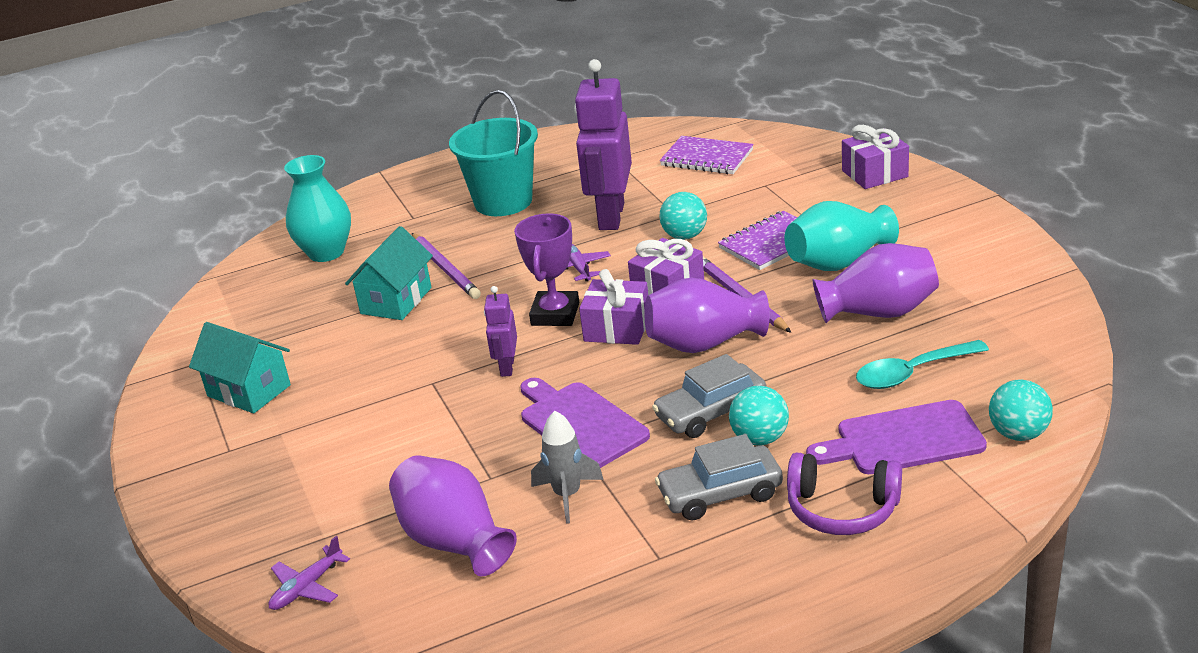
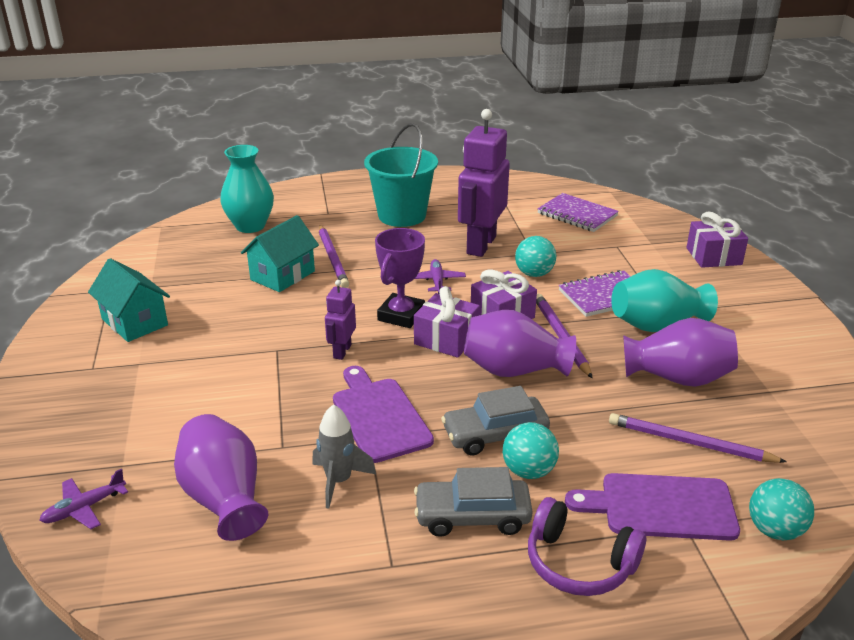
camera: 10 degrees right, 0 degrees up
(912, 373) = (690, 443): turquoise spoon -> purple pencil

